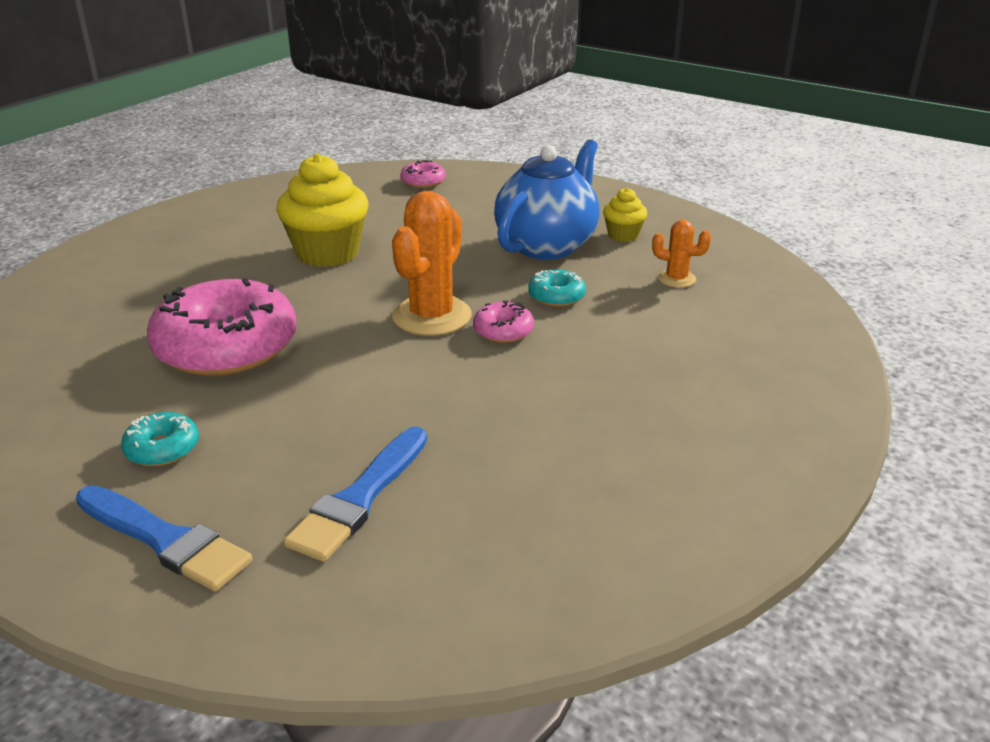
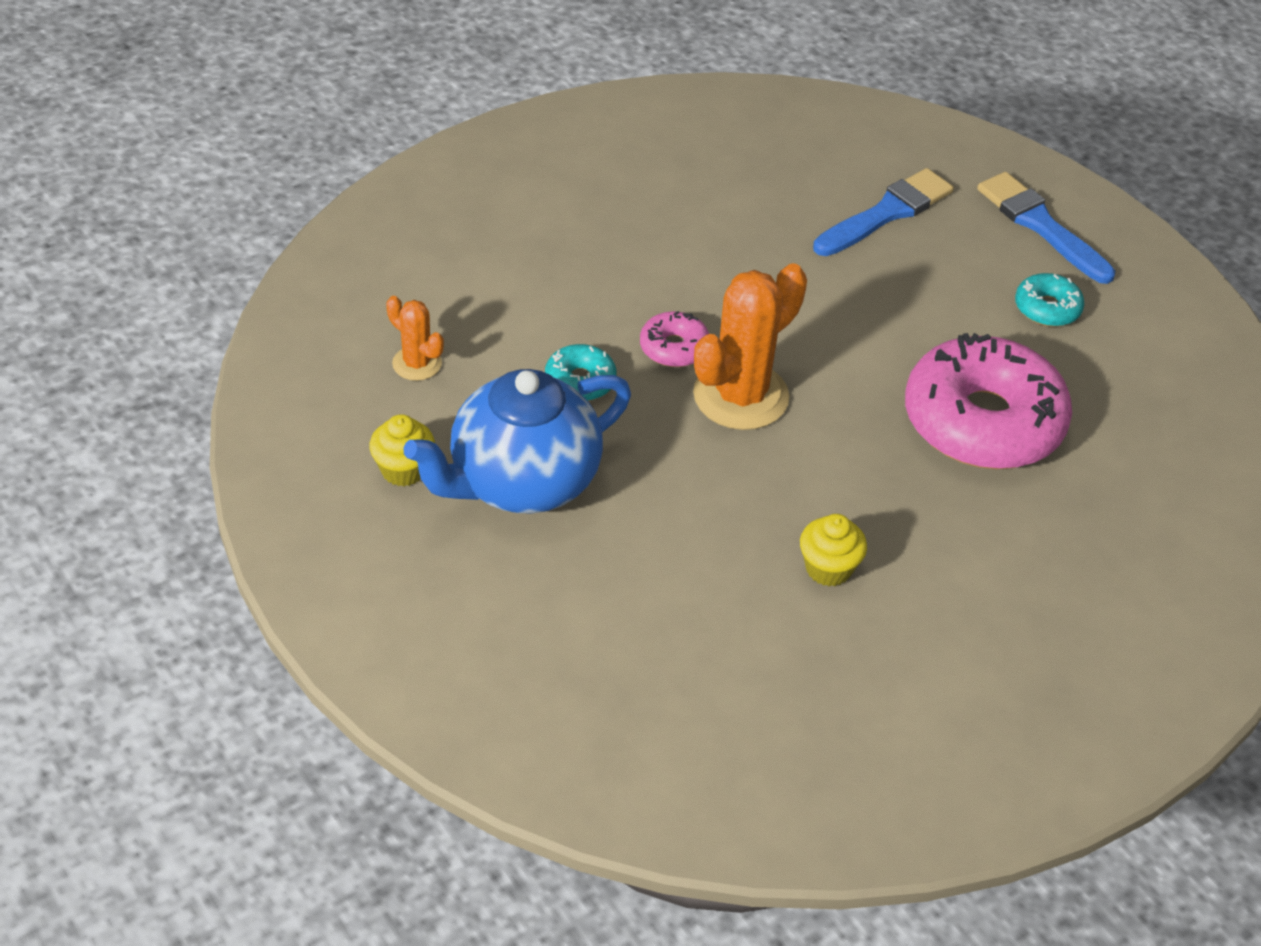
camera: 160 degrees left, 15 degrees up
(327, 253) = (828, 568): yellow cupcake -> yellow cupcake, size x0.51
(423, 182) = (604, 739): pink donut -> none

